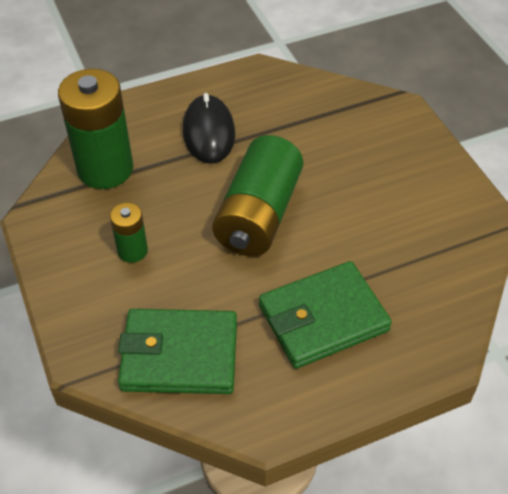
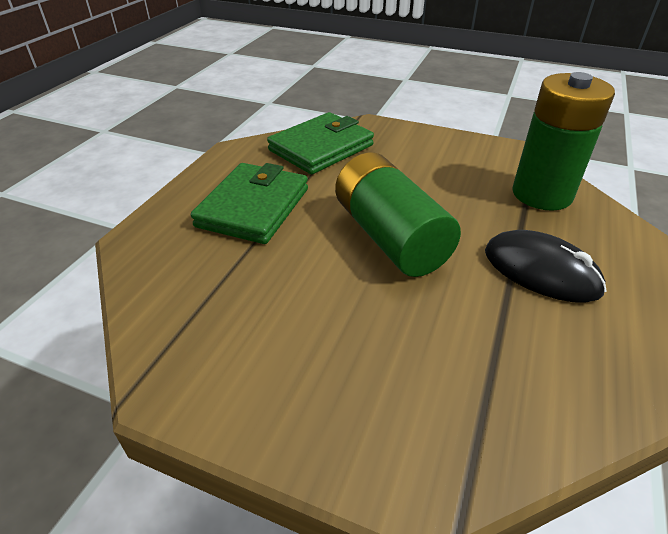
camera: 135 degrees right, 10 degrees down
(132, 251) = (430, 168): green battery -> none

